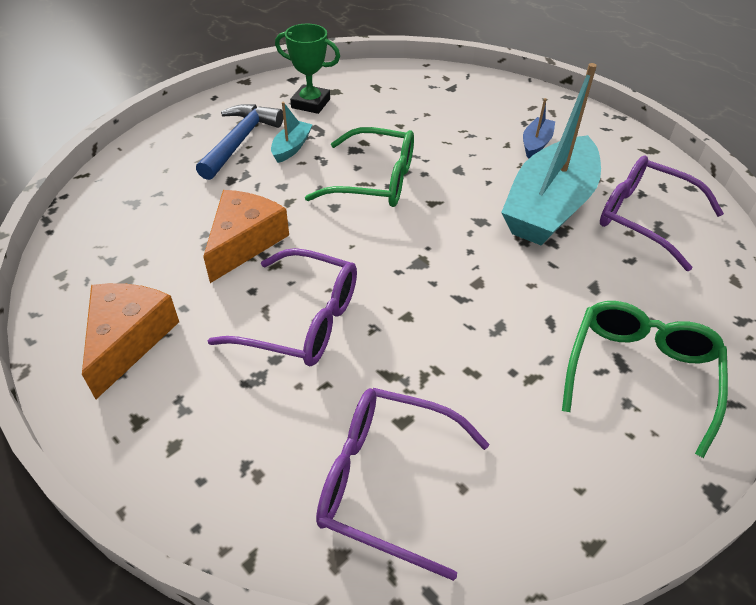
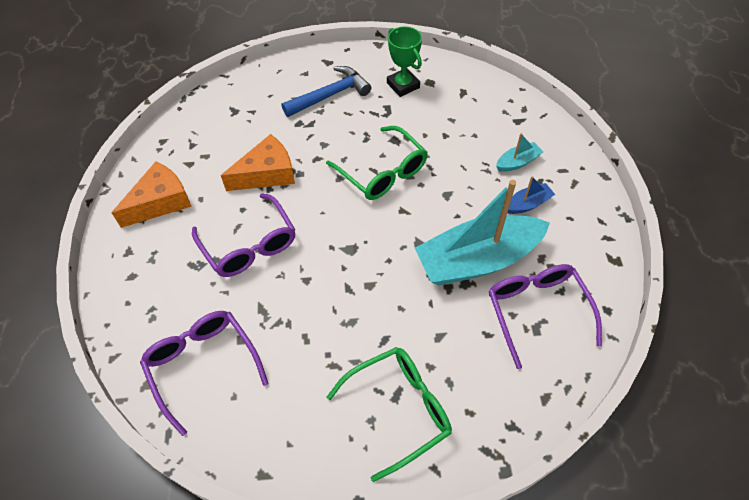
camera: 40 degrees right, 10 degrees up
(291, 147) = (356, 117): turquoise boat -> turquoise boat (517, 162)

